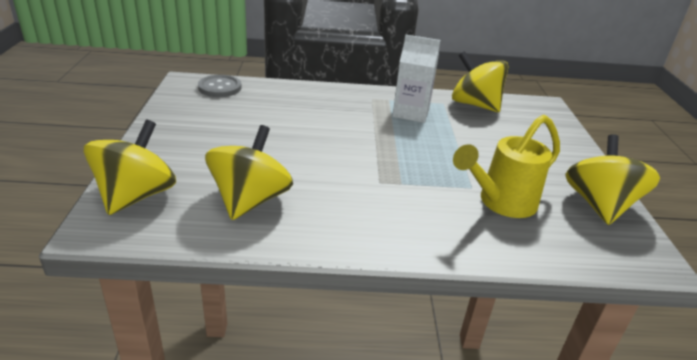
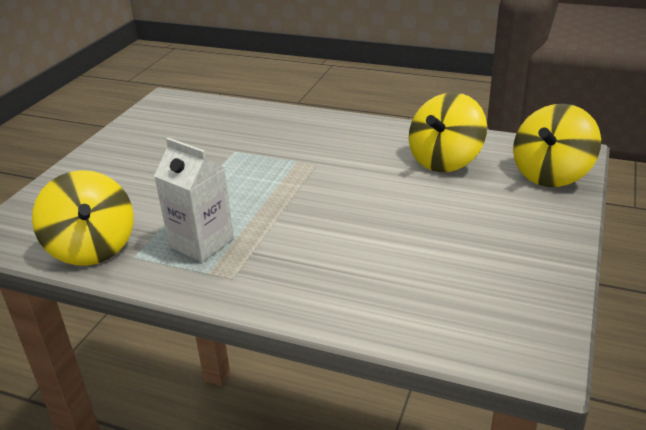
camera: 155 degrees left, 0 degrees up
(220, 88) = (476, 333): grey button -> none
(501, 203) = (224, 137): yellow watering can -> none
(599, 205) = (144, 128): yellow spinning top -> none

